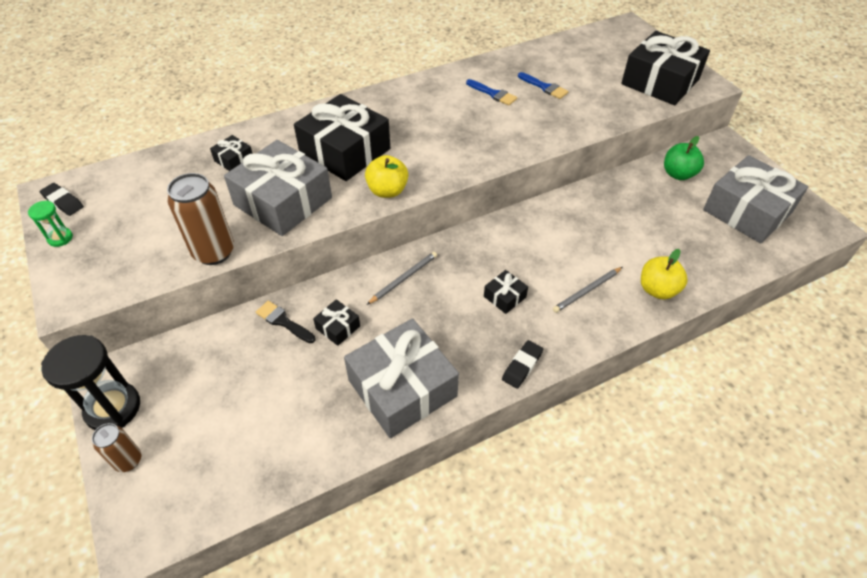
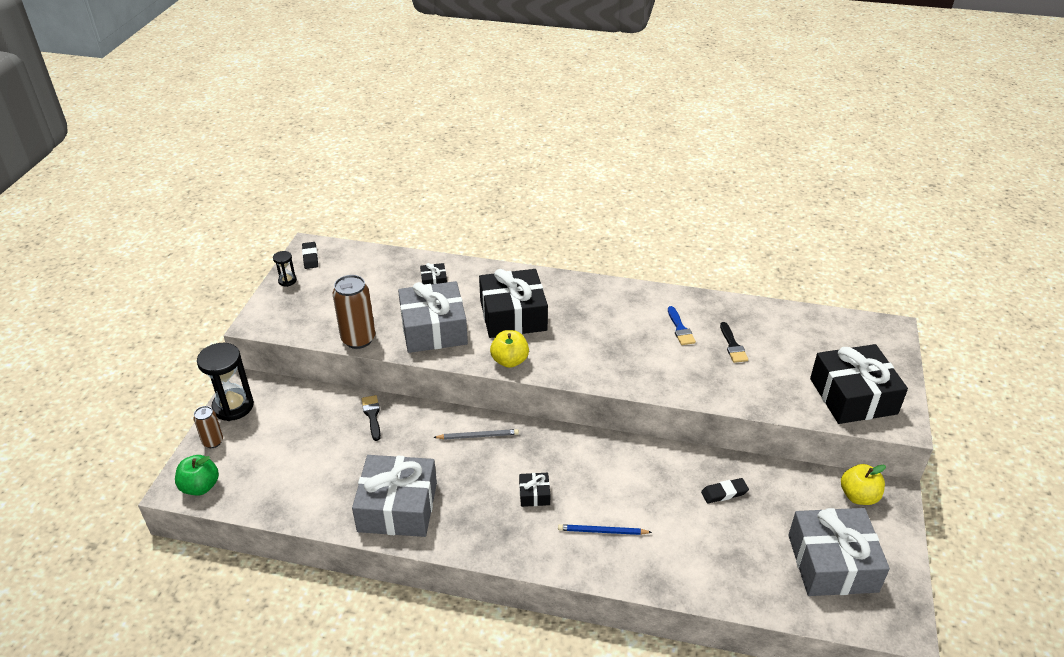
camera: 40 degrees right, 10 degrees down
(60, 238) = (287, 281): green hourglass -> black hourglass
(338, 327) = (400, 441): black gift -> none
(522, 366) = (490, 549): black eraser -> black eraser (724, 493)
(544, 87) = (733, 345): blue brush -> black brush
(587, 291) = (602, 531): grey pencil -> blue pencil
(657, 289) = (662, 568): yellow apple -> yellow apple (858, 496)
(678, 174) = (804, 492): green apple -> green apple (200, 487)

